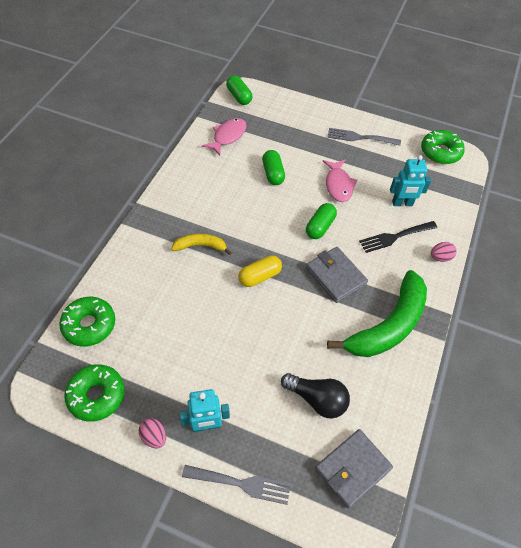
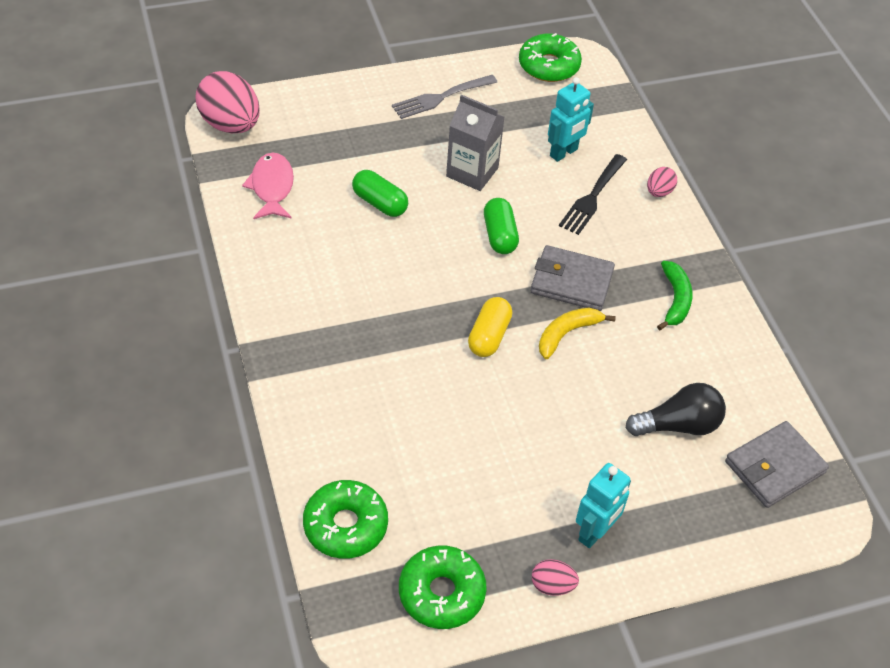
camera: 40 degrees left, 5 degrees down
(200, 246) = (382, 345): yellow banana -> yellow banana (567, 334)
(239, 96) = (230, 124): green capsule -> pink egg
(241, 483) = (687, 561): grey fork -> none
(338, 185) = (472, 172): pink fish -> grey carton
(352, 469) = (774, 467): grey wallet -> grey wallet turned 45 degrees clockwise
(388, 325) = (675, 300): green banana -> green banana, size x0.50

